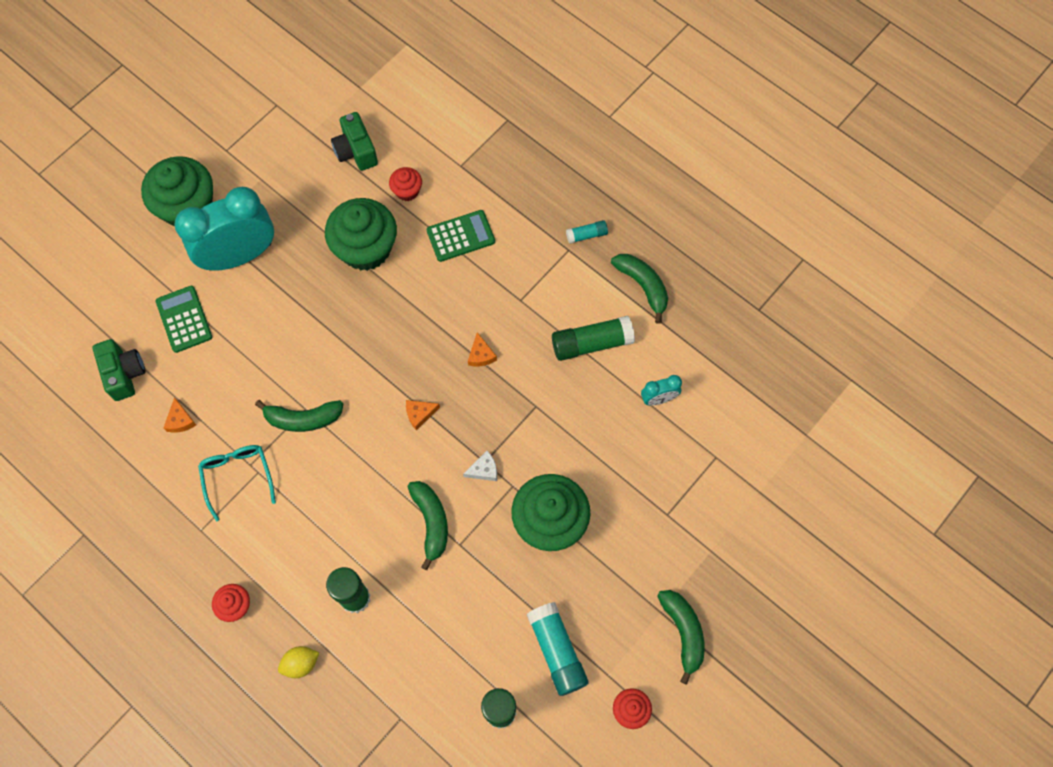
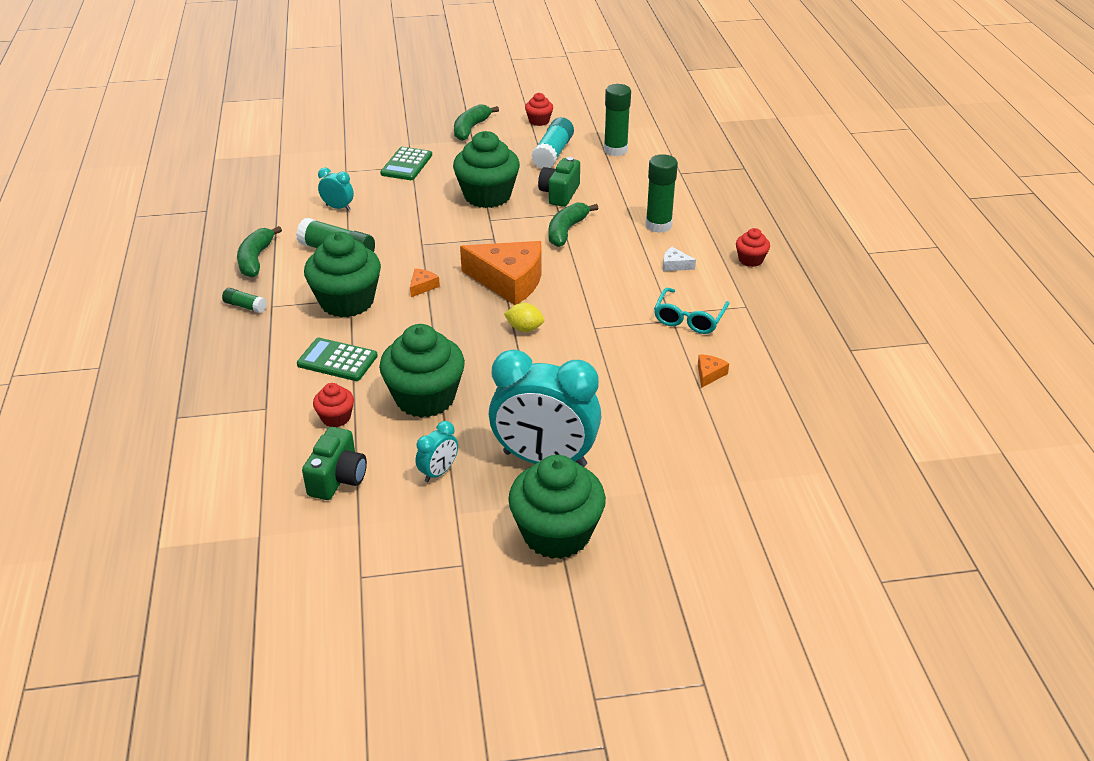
camera: 140 degrees left, 30 degrees down
(124, 374) = (737, 432): green camera -> green camera (559, 194)
(184, 319) = (645, 441): green calculator -> green calculator (406, 164)
(298, 198) = (438, 472): none -> turquoise clock
(301, 663) = (726, 217): yellow lemon -> yellow lemon (524, 328)
(303, 419) = (602, 323): green banana -> none
(419, 414) = (509, 281): orange cheese -> orange cheese, size x2.49
(484, 470) = (499, 235): white cheese -> white cheese (675, 265)
(519, 295) = (347, 302): none -> green cupcake
(586, 235) = (245, 306): turquoise glue stick -> green glue stick

